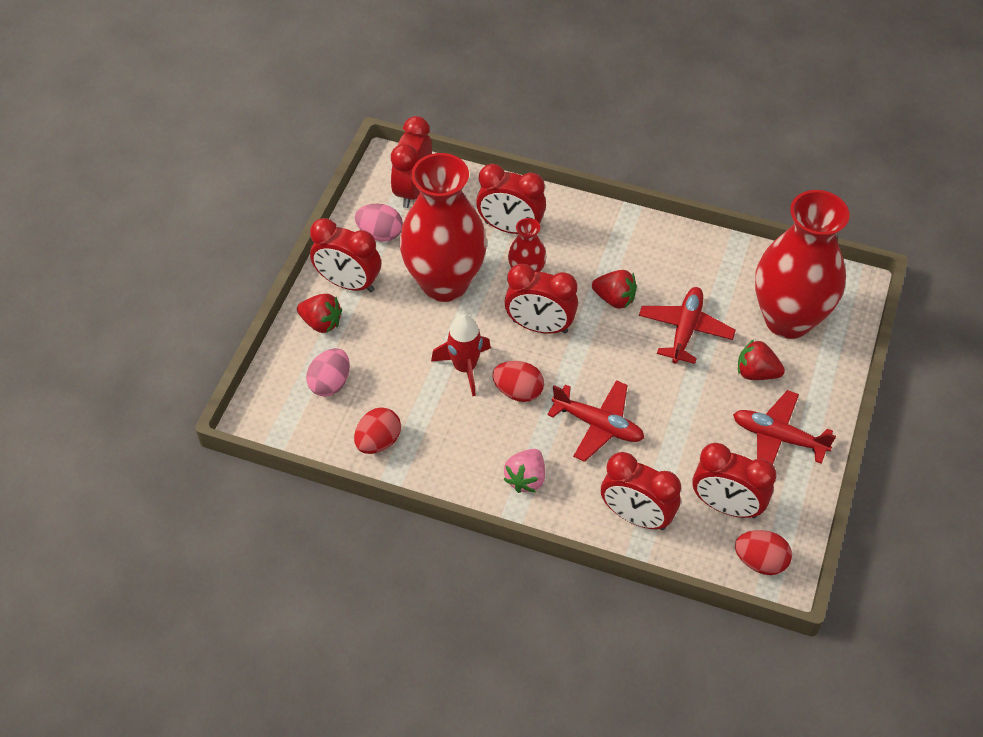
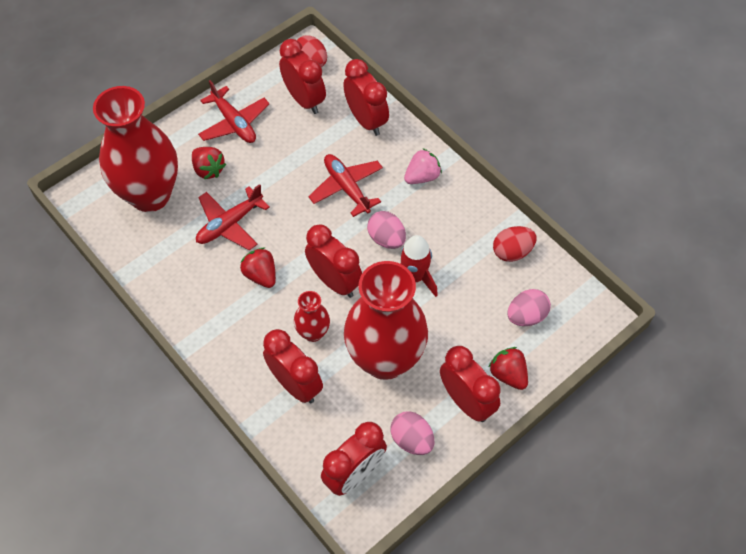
camera: 150 degrees left, 5 degrees up
(518, 391) = (386, 239): red egg -> pink egg

